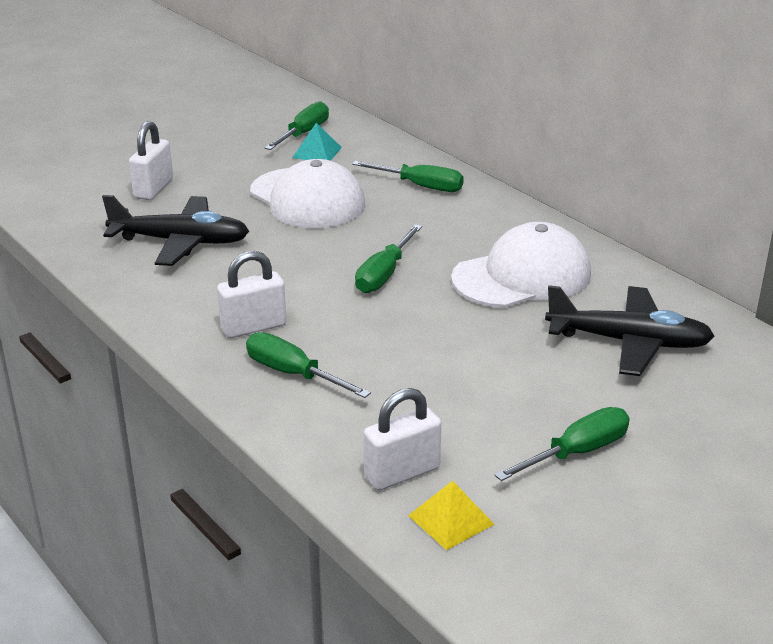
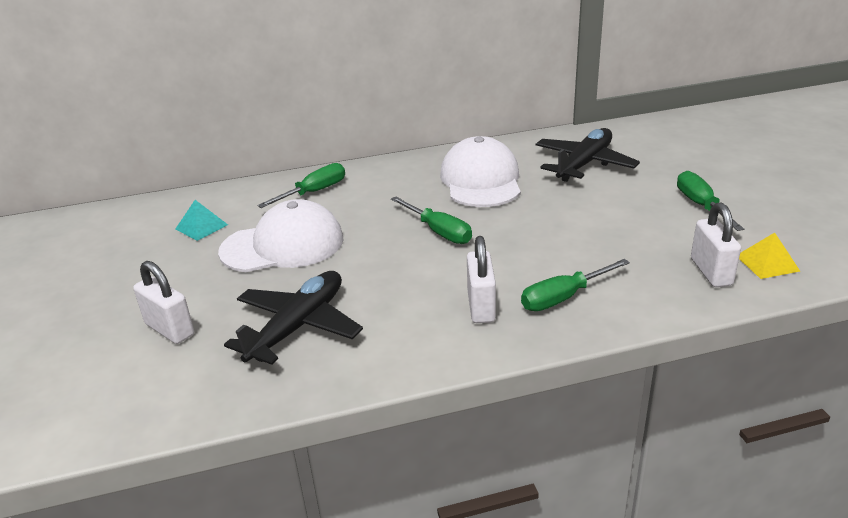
camera: 65 degrees left, 0 degrees up
(304, 133) = (157, 227): green screwdriver -> none

